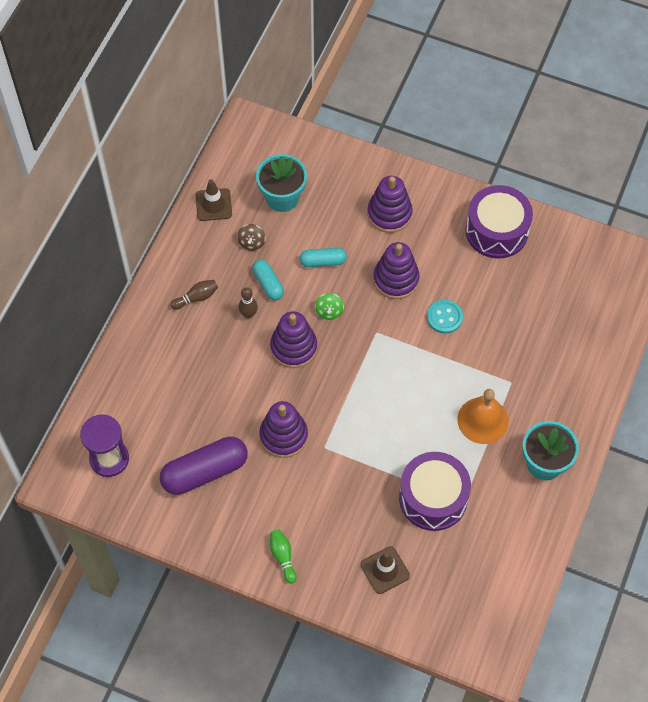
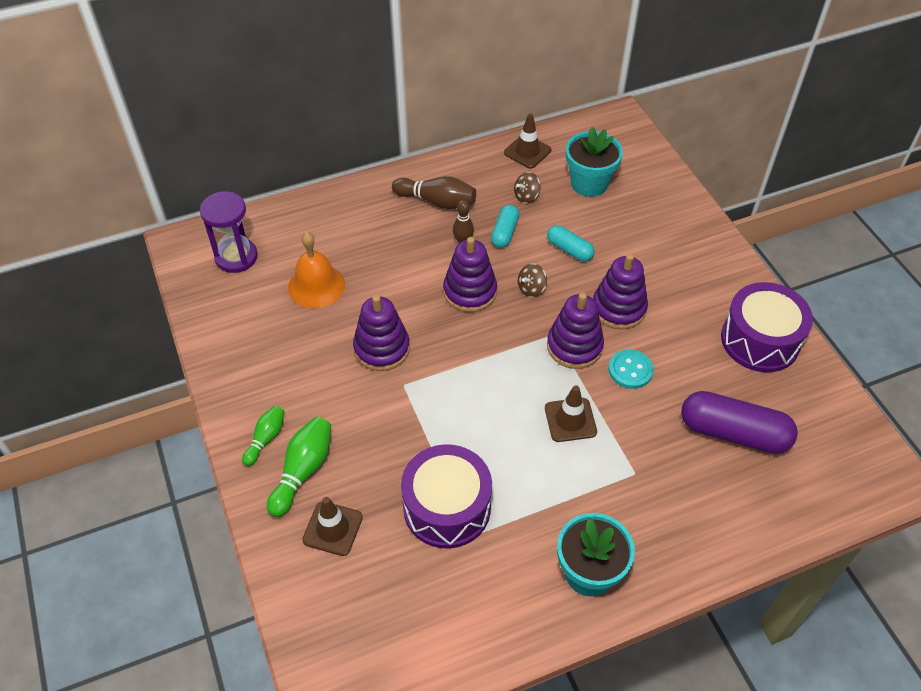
camera: 45 degrees right, 10 degrees down
(196, 298) = (437, 201): brown bowling pin -> brown bowling pin, size x1.58
(205, 471) = (290, 323): purple capsule -> purple capsule (733, 432)
(328, 554) = (303, 471): none -> green bowling pin
(329, 311) = (531, 288): green spinning top -> brown spinning top
(389, 214) = (670, 257): purple stacking toy -> purple stacking toy (574, 346)
(444, 381) = (570, 420): none -> brown traffic cone
(483, 420) = (570, 482): orange bell -> orange bell (316, 286)

